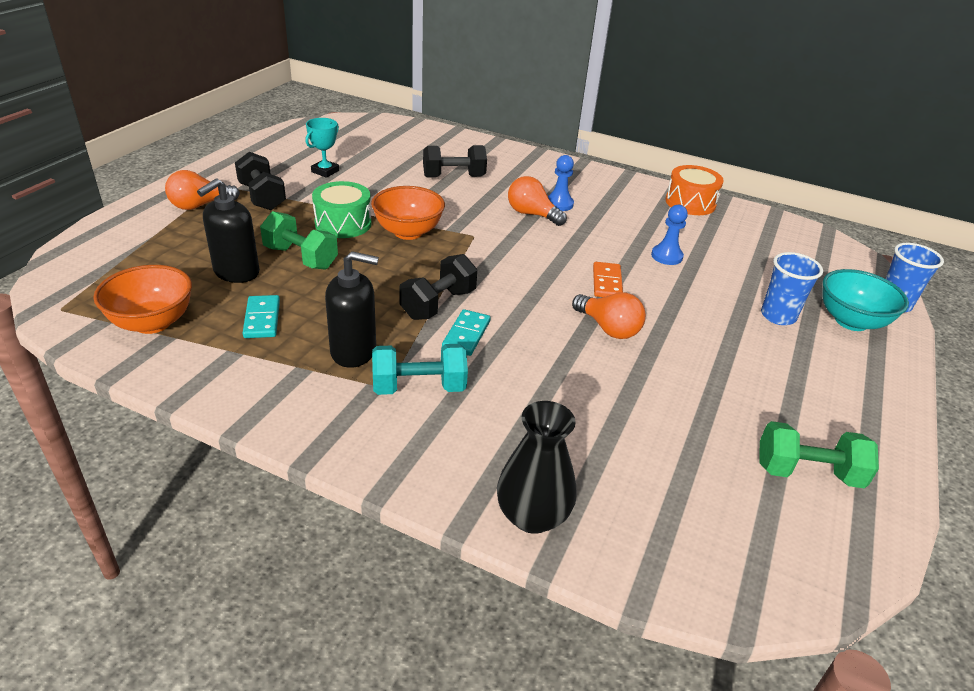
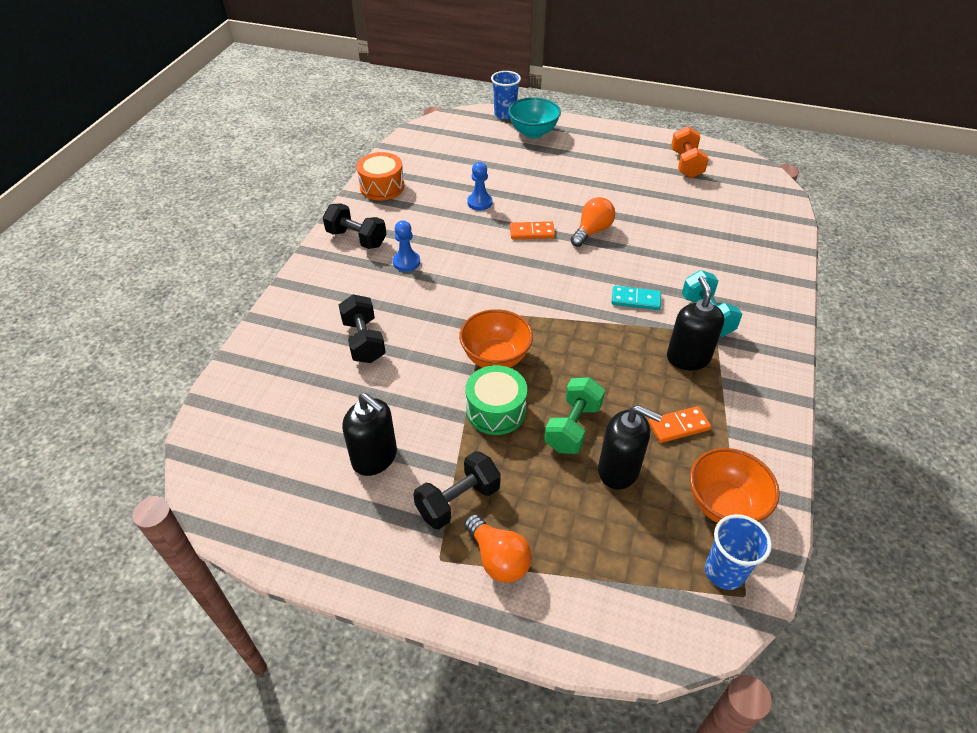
camera: 95 degrees left, 10 degrees up
(262, 319) = (678, 426): turquoise domino -> orange domino
(325, 171) = (375, 458): turquoise trophy -> black soap dispenser
(438, 304) = (604, 320): black dumbbell -> black dumbbell (356, 238)
(532, 214) = (433, 278): orange light bulb -> none
(532, 516) = (780, 257): black vase -> none
(778, 316) = (541, 159): blue cup -> blue cup (724, 572)
(807, 472) = (686, 164): green dumbbell -> orange dumbbell

